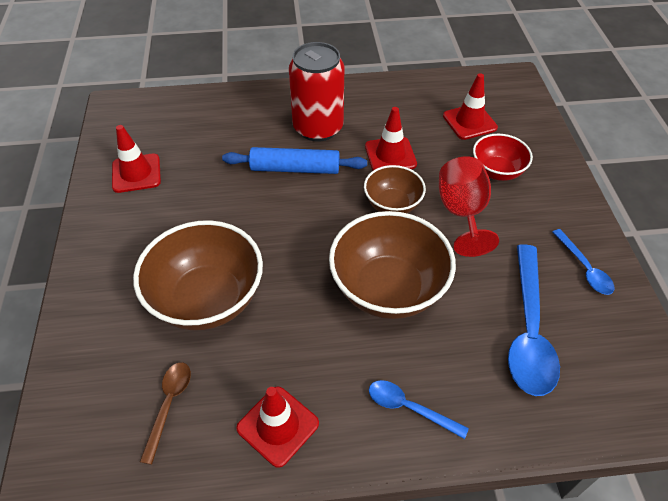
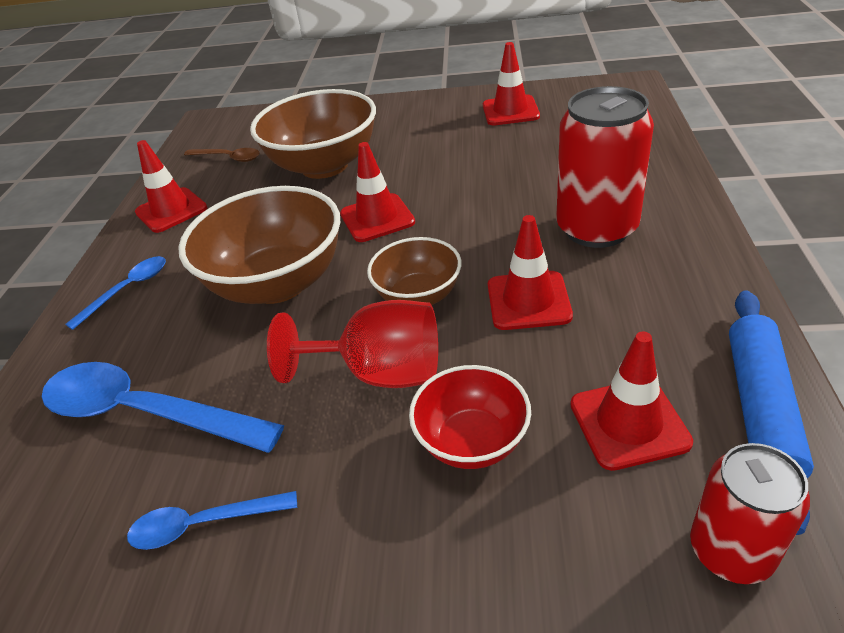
camera: 105 degrees right, 10 degrees down
(295, 168) = (506, 210): blue rolling pin -> blue rolling pin (761, 408)
(301, 241) = (377, 218): none -> red traffic cone
(521, 101) = (731, 550): none -> red can

